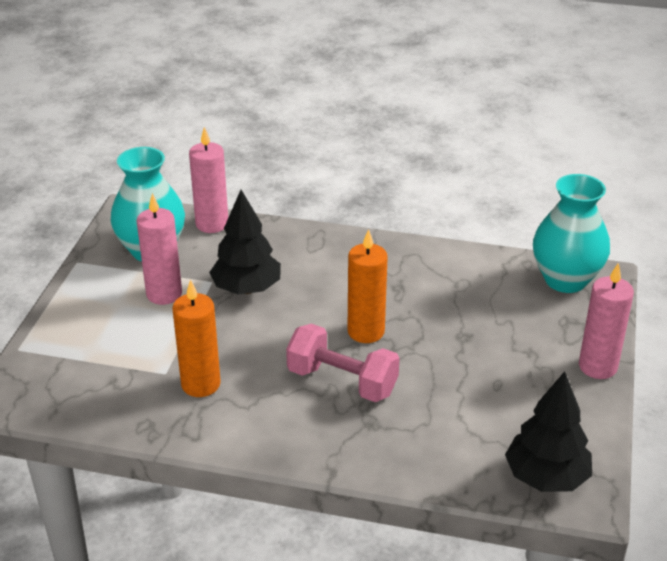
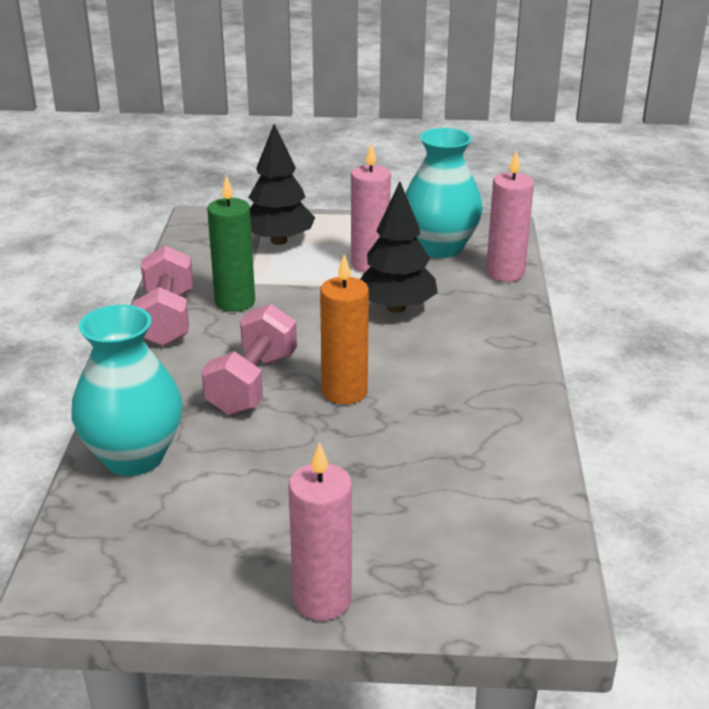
camera: 80 degrees right, 5 degrees down
(201, 384) = (235, 302): orange candle -> green candle
(216, 432) = (167, 319): none -> pink dumbbell
(546, 477) = (97, 549): black tree -> black tree (279, 241)
(565, 280) = (523, 564): turquoise vase -> turquoise vase (134, 457)

